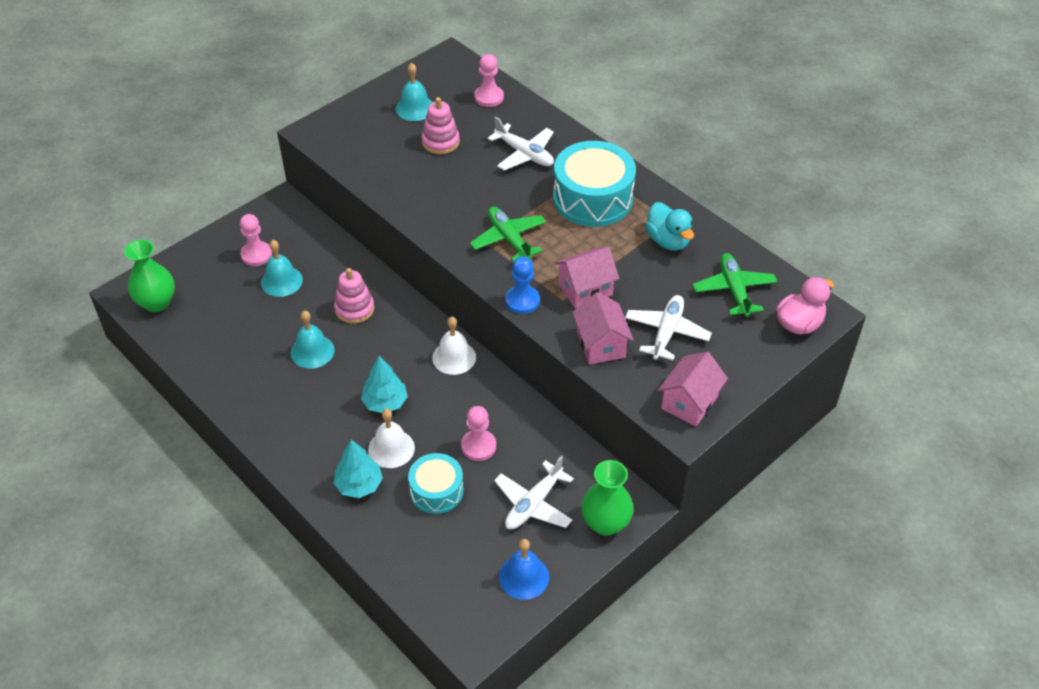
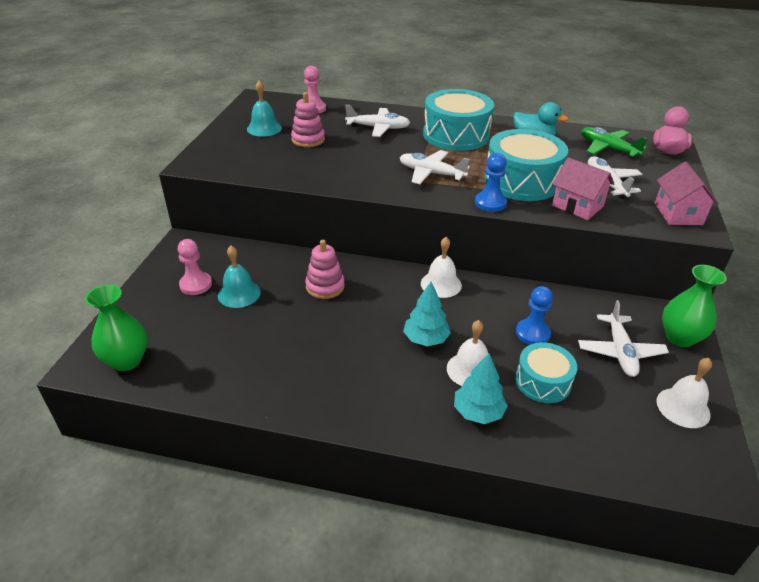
camera: 35 degrees left, 10 degrees down
(312, 351) = (322, 331): turquoise bell -> none
(478, 446) = (532, 333): pink pawn -> blue pawn
(509, 239) = (431, 173): green plane -> white plane
(524, 577) = (683, 407): blue bell -> white bell
(585, 289) = (522, 181): pink house -> turquoise drum

